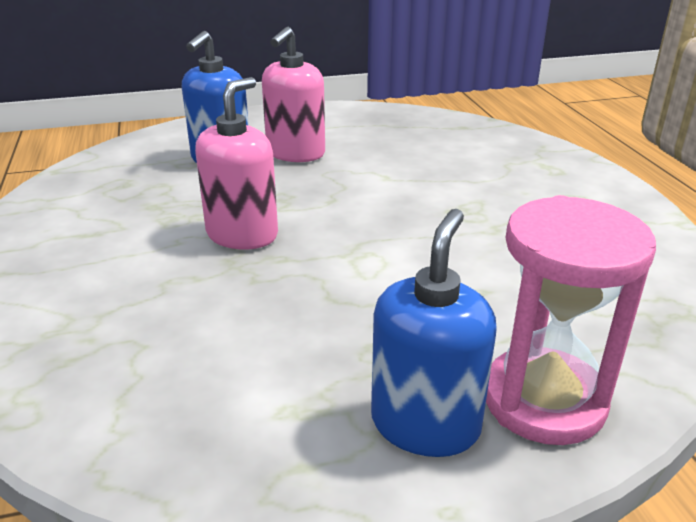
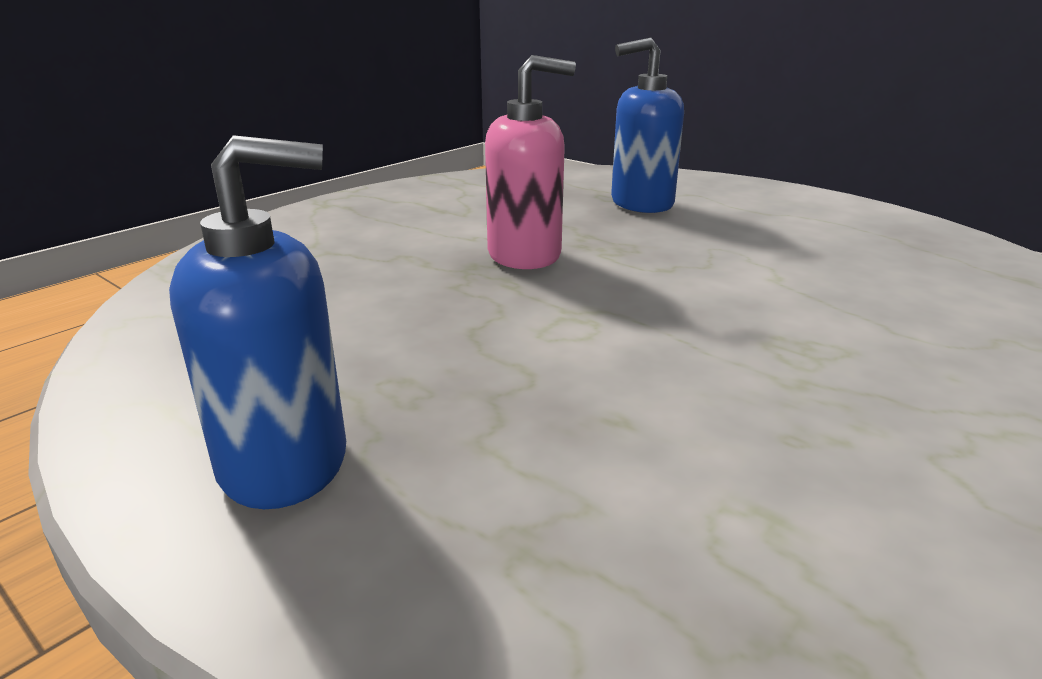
camera: 55 degrees right, 5 degrees down
(295, 153) = (722, 224): pink soap dispenser -> none
(544, 400) = (410, 550): pink hourglass -> none

